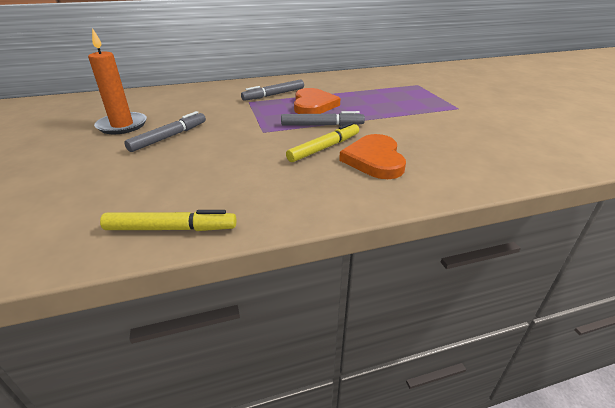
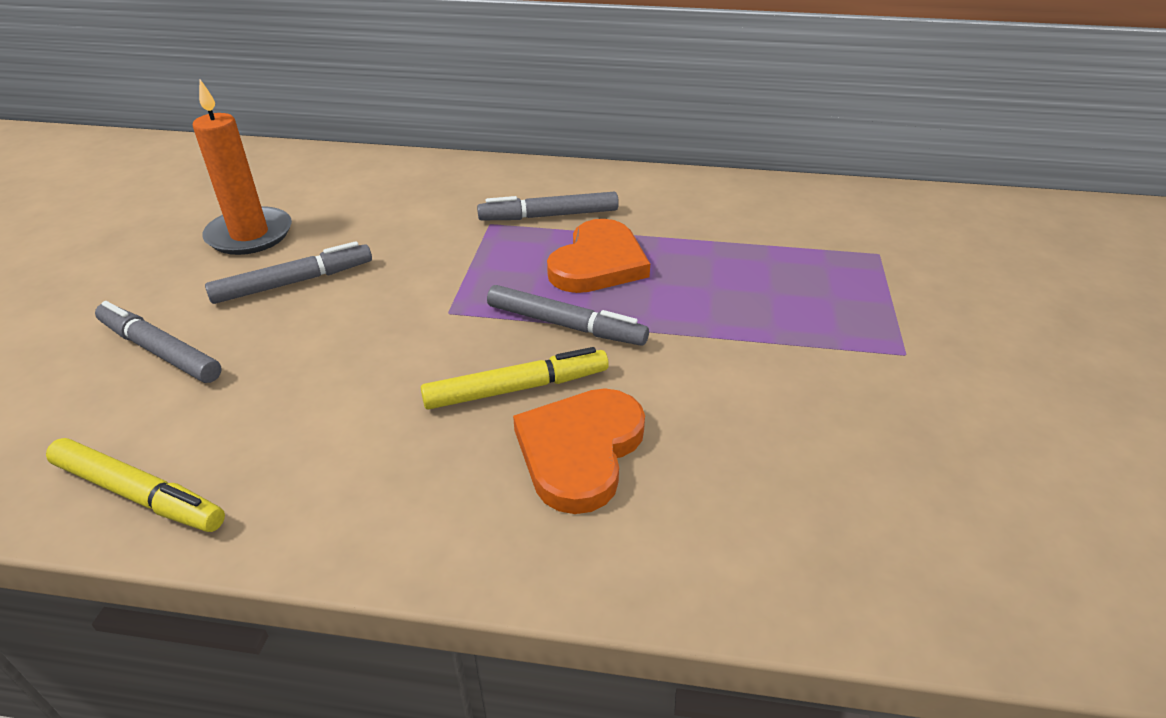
camera: 25 degrees right, 5 degrees up
(118, 175) = (160, 351): none -> grey marker

